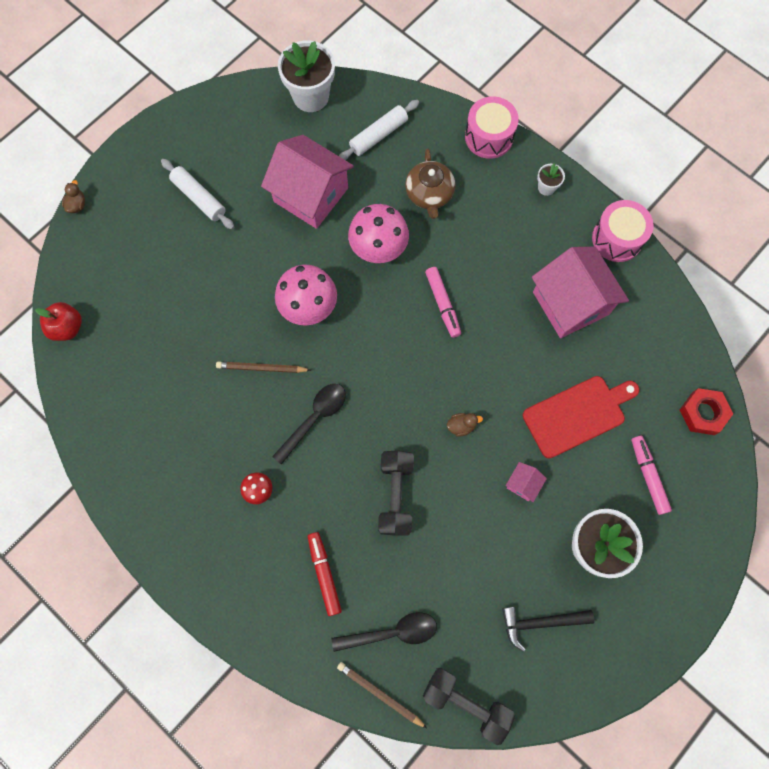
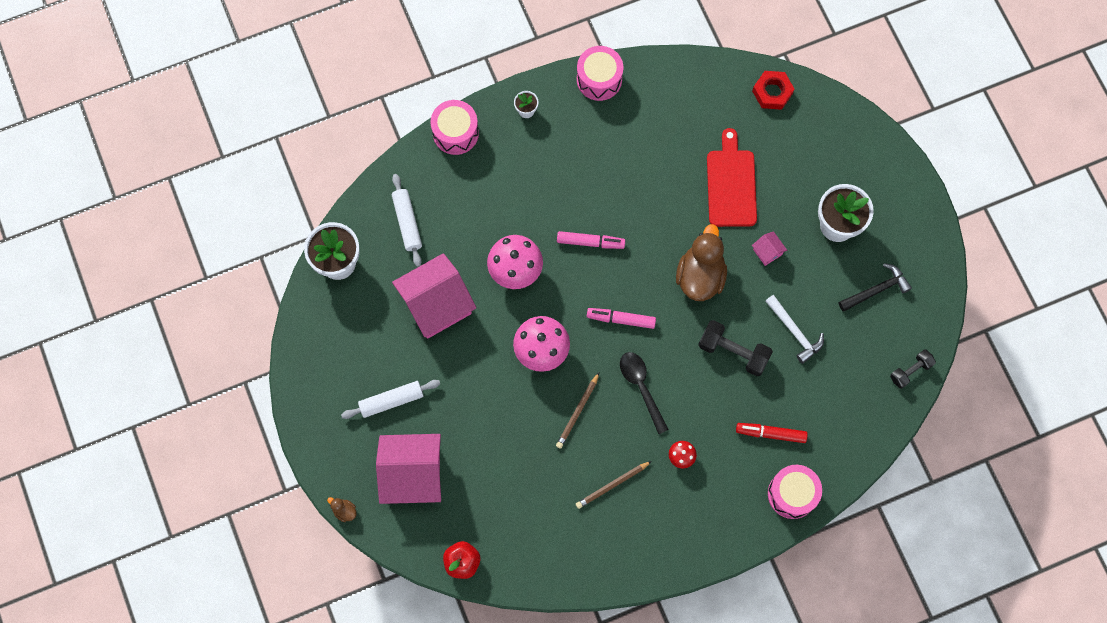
camera: 65 degrees left, 0 degrees up
(267, 626) = (792, 494): none -> pink drum
(380, 694) = (878, 431): brown pencil -> brown pencil (612, 485)
(391, 632) = (837, 402): black spoon -> none
(429, 194) = (485, 206): brown teapot -> none
(449, 551) = (794, 331): none -> white hammer
(461, 426) = (700, 276): brown duck -> brown duck, size x2.45
(466, 703) = (910, 371): black dumbbell -> black dumbbell, size x0.64
(541, 622) = (876, 290): black hammer -> black hammer turned 135 degrees counterclockwise
(570, 303) = (637, 143): pink house -> pink house (413, 474)
(648, 476) = (802, 157): pink marker -> pink marker (621, 319)

